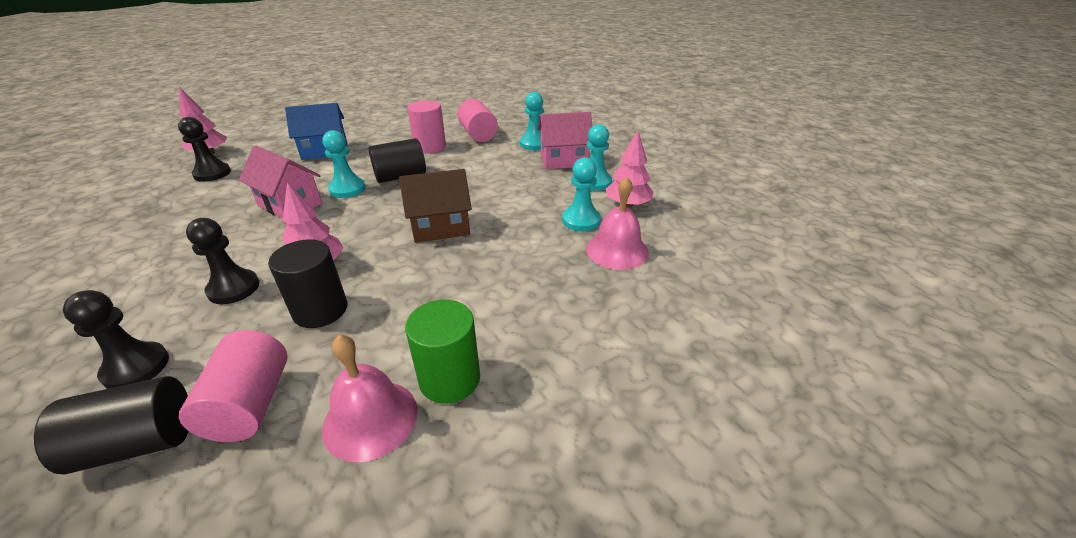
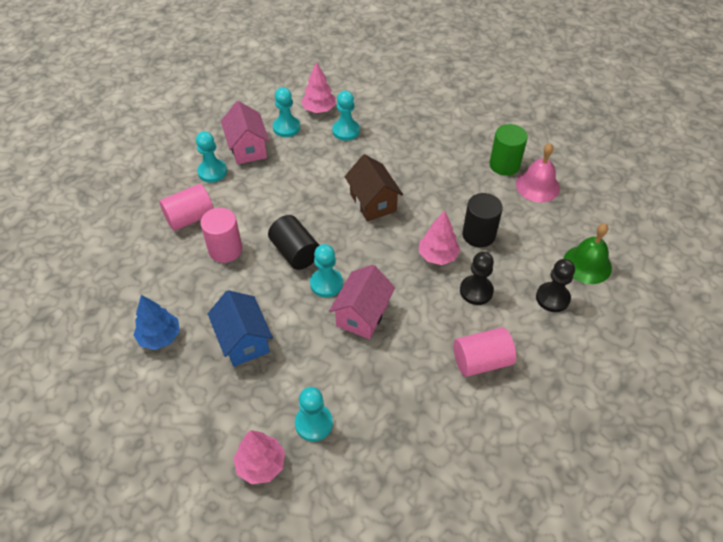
camera: 100 degrees left, 15 degrees up
(138, 443) = (587, 264): black cylinder -> green bell
(212, 173) = (314, 423): black pawn -> turquoise pawn
(250, 404) = (550, 233): pink cylinder -> pink cylinder (481, 361)
(362, 124) = (160, 337): none -> blue tree
(617, 250) = (377, 113): pink bell -> none

